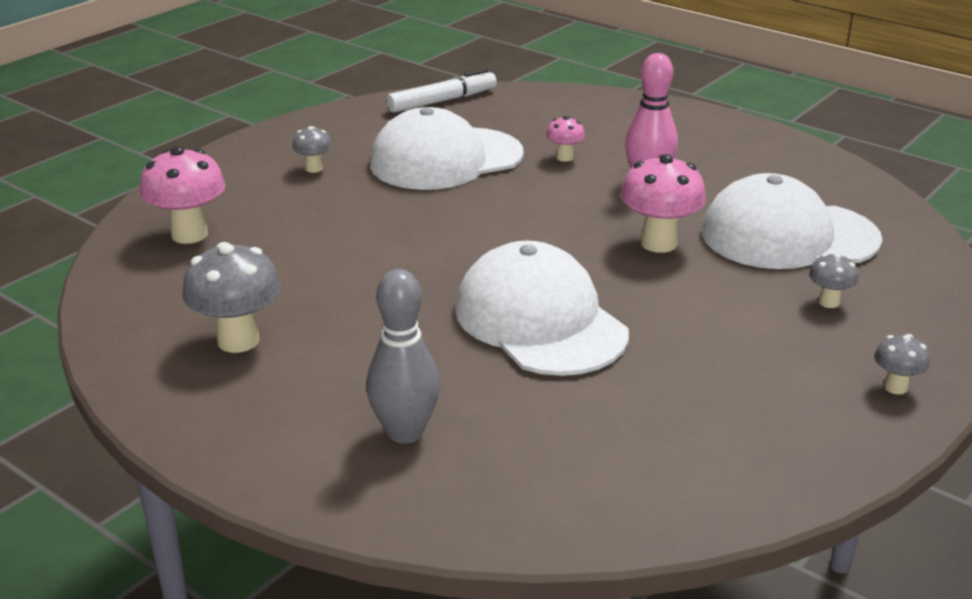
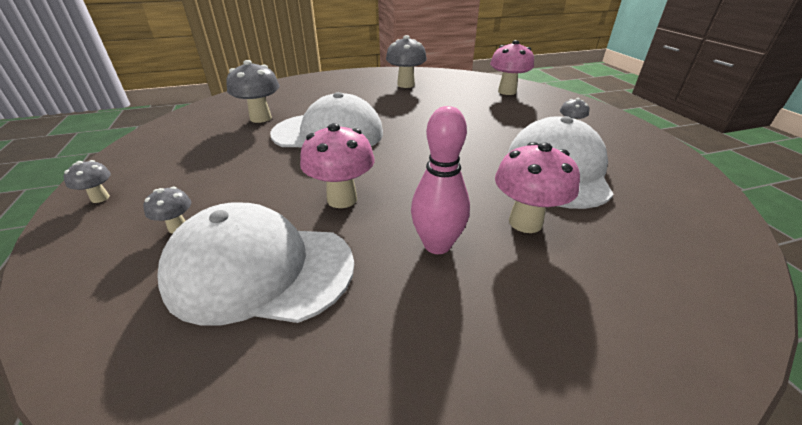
camera: 125 degrees right, 5 degrees up
(405, 432) = (309, 93): grey bowling pin -> none
(442, 101) = (706, 209): white marker -> none
(564, 157) = (525, 222): pink mushroom -> pink mushroom, size x1.89
(575, 415) = (261, 118): none -> grey mushroom
(788, 236) = (259, 270): white cap -> white cap turned 120 degrees counterclockwise

